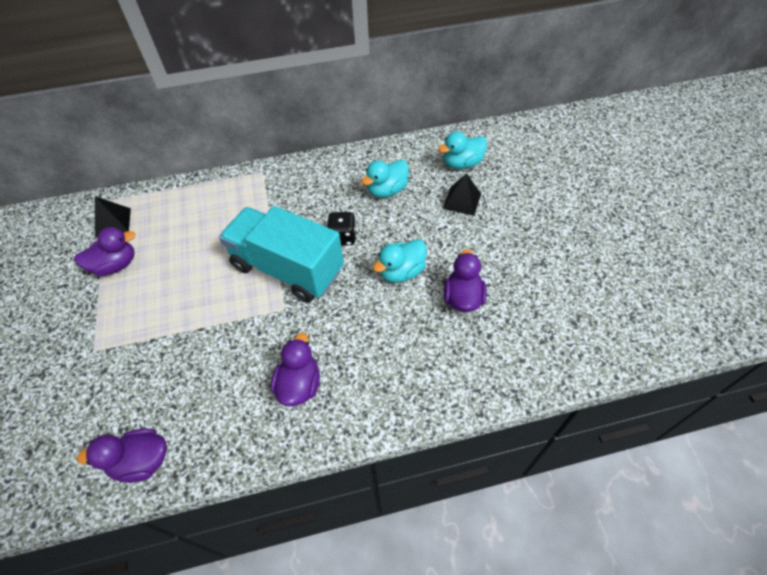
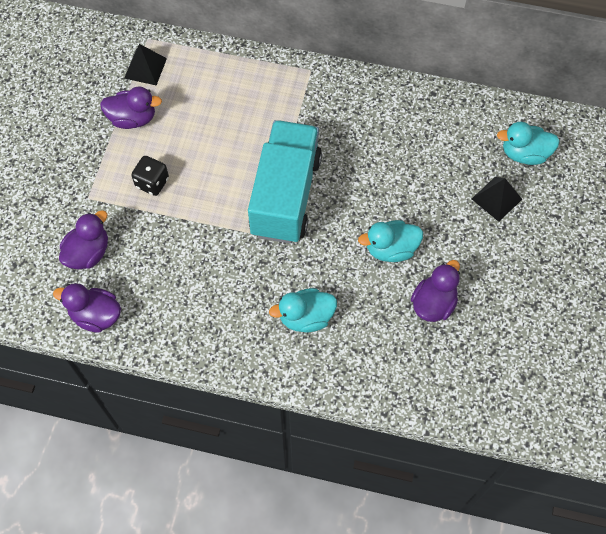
camera: 25 degrees right, 10 degrees up
(287, 269) = (285, 195): turquoise truck -> turquoise truck turned 45 degrees clockwise
(299, 385) = (245, 313): purple duck -> purple duck (88, 253)
(343, 237) = (354, 185): black dice -> black dice (152, 182)
(387, 190) = (426, 151): turquoise duck -> turquoise duck (306, 317)

